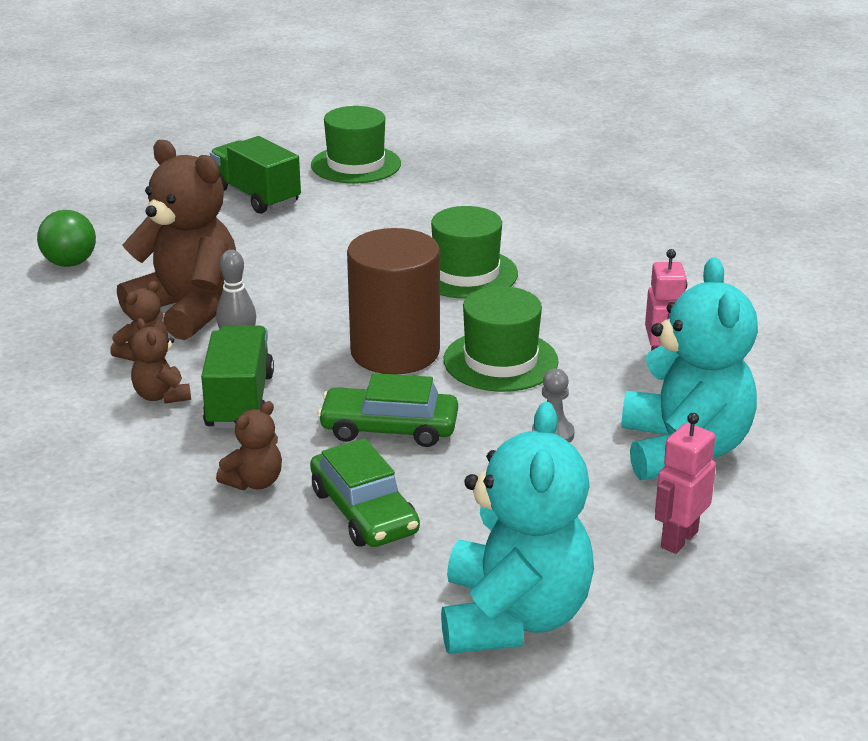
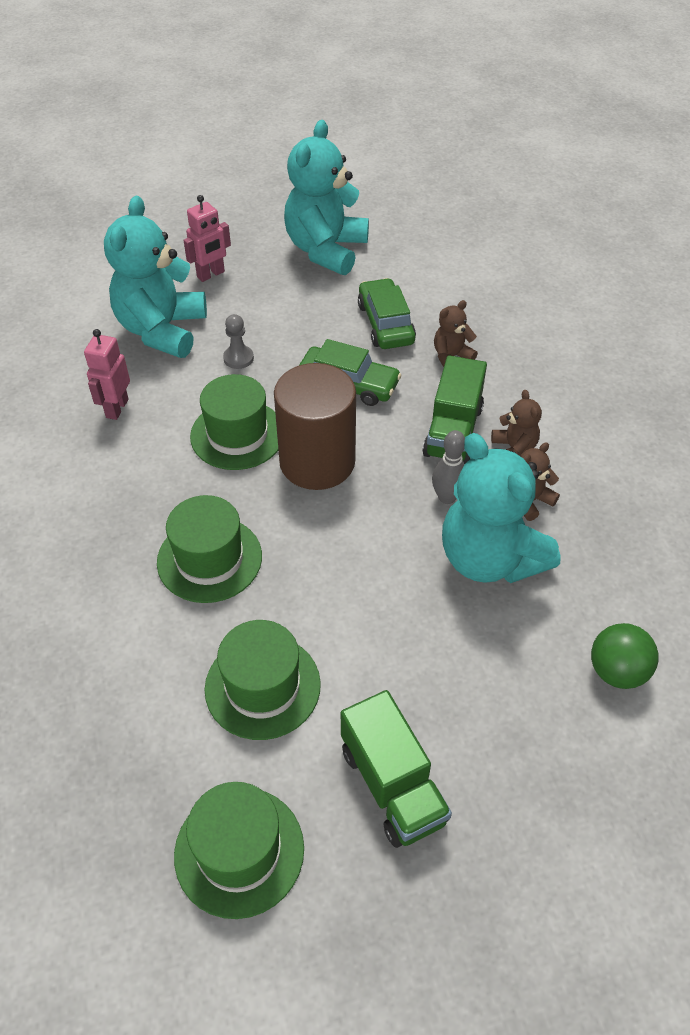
camera: 165 degrees left, 20 degrees up
(187, 309) = (490, 558): brown teddy bear -> turquoise teddy bear
(375, 220) = (262, 686): none -> green hat

